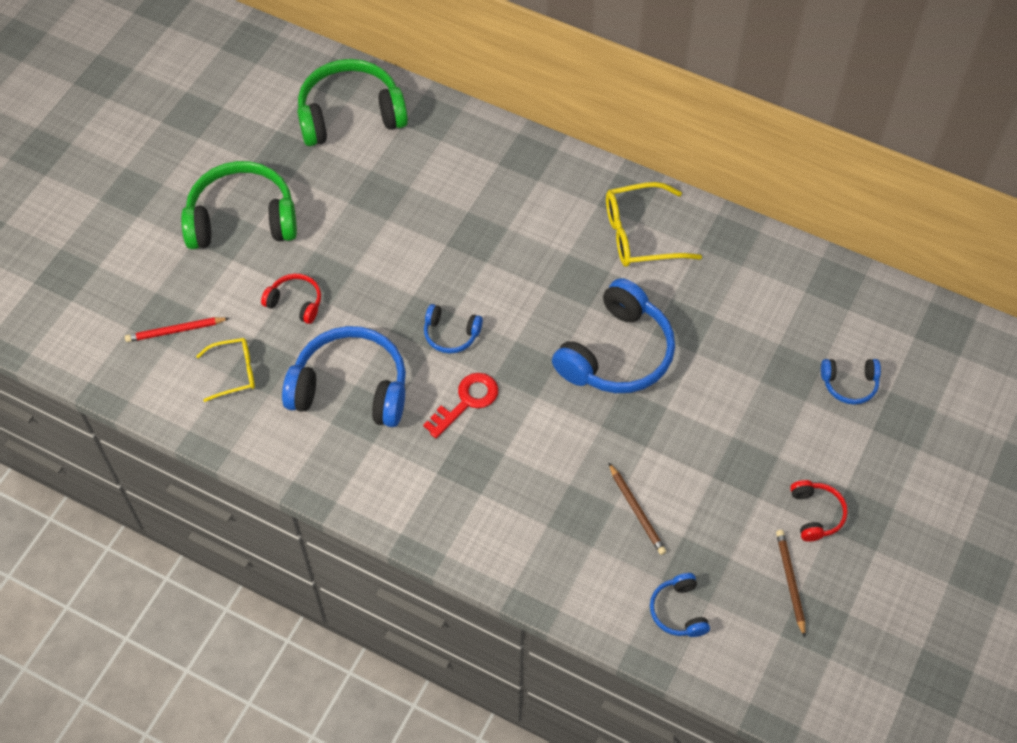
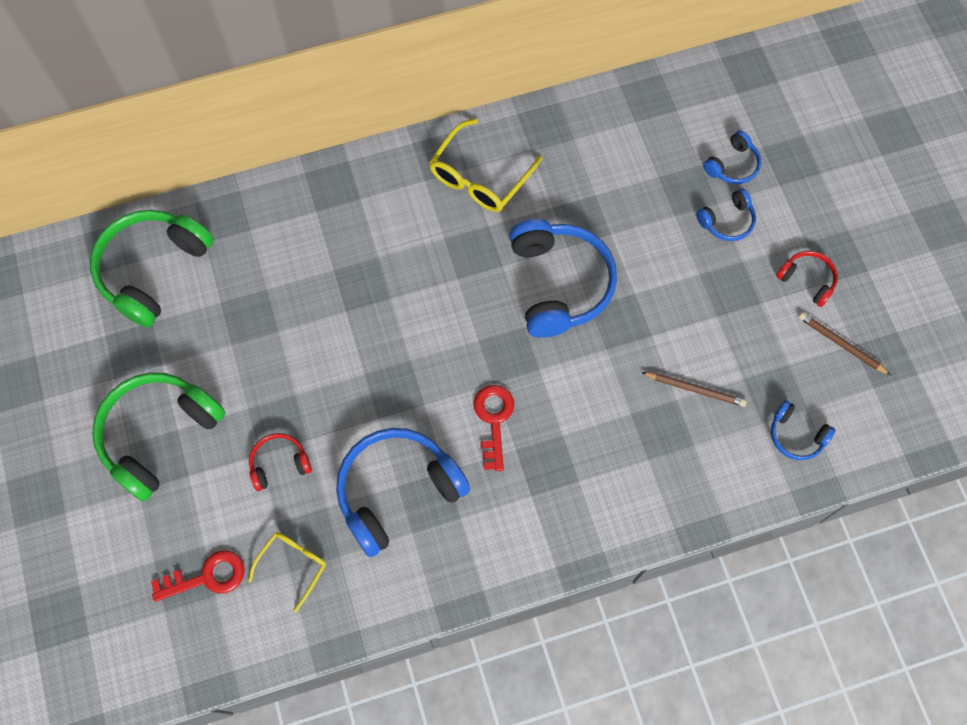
camera: 45 degrees left, 10 degrees up
(176, 330) = (207, 577): red pencil -> red key
(451, 334) = (426, 379): blue headphones -> blue headphones (727, 221)

